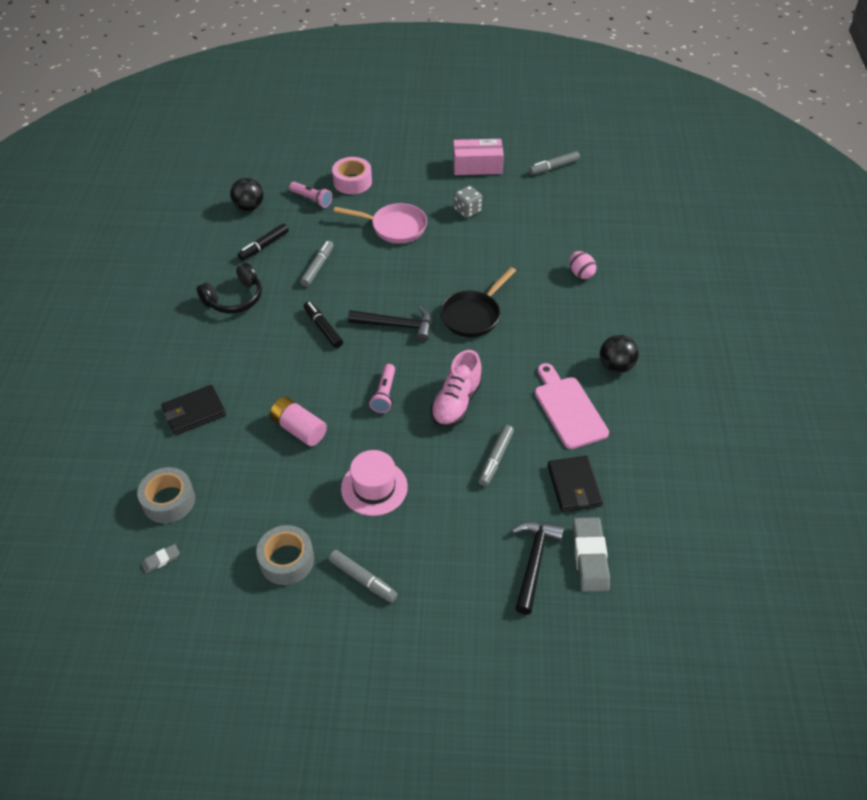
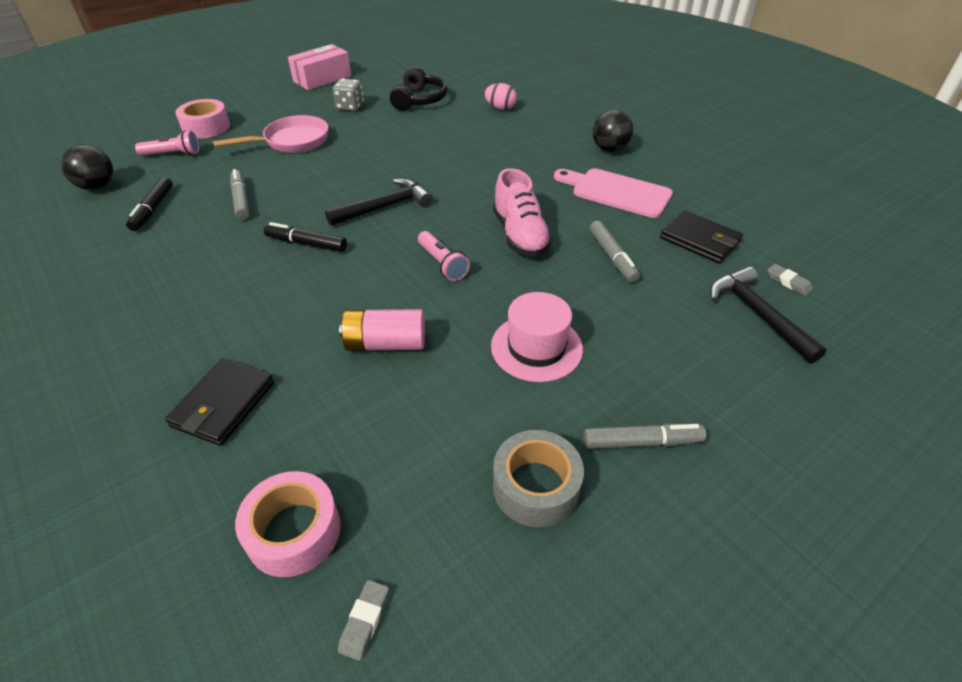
camera: 40 degrees left, 5 degrees down
(169, 501) = (294, 531): grey tape -> pink tape
(234, 299) = (162, 268): black headphones -> black headphones (419, 100)
(473, 315) = (448, 169): black pan -> none
(553, 167) = (390, 59): grey marker -> none
(590, 557) = (788, 282): grey eraser -> grey eraser, size x0.49

